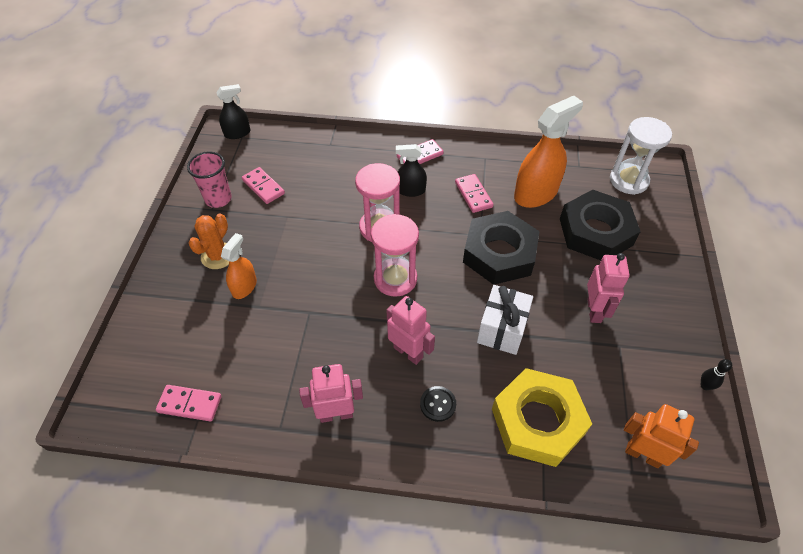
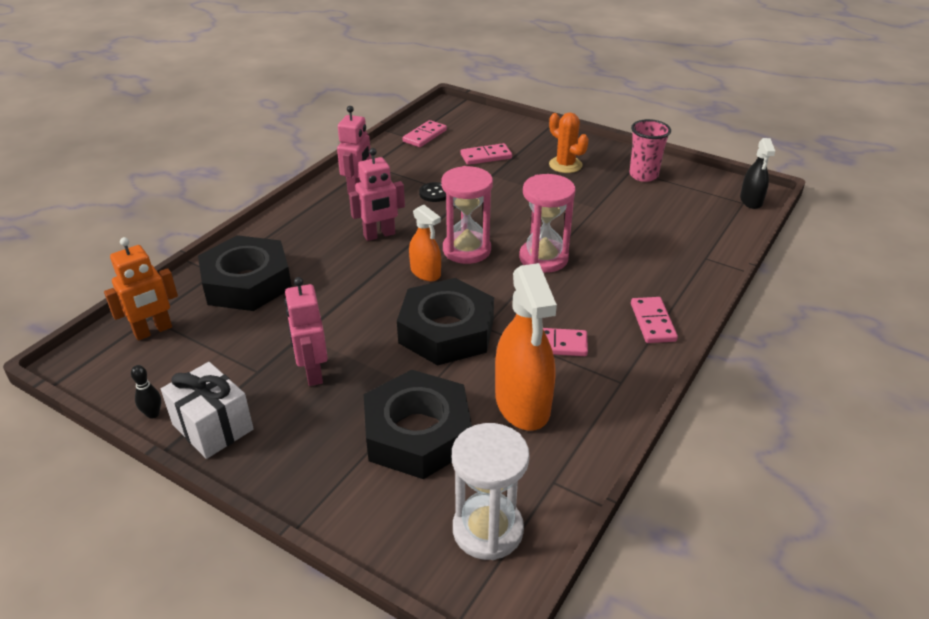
camera: 115 degrees right, 15 degrees down
(244, 287) = (519, 171): orange spray bottle -> orange spray bottle (425, 272)
(263, 187) = (649, 202): pink domino -> pink domino (486, 156)
(411, 190) = (590, 296): black spray bottle -> none
(438, 404) = (317, 236): black button -> black button (435, 193)
(502, 329) = (352, 296): white gift -> white gift (213, 427)
(538, 421) = (247, 282): yellow nut -> black nut
(594, 310) = (312, 372): pink robot -> pink robot turned 45 degrees clockwise

